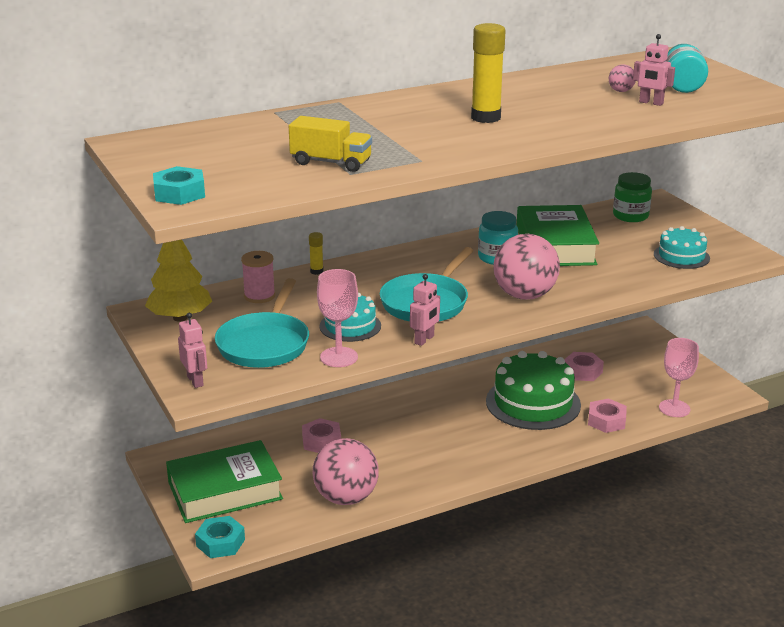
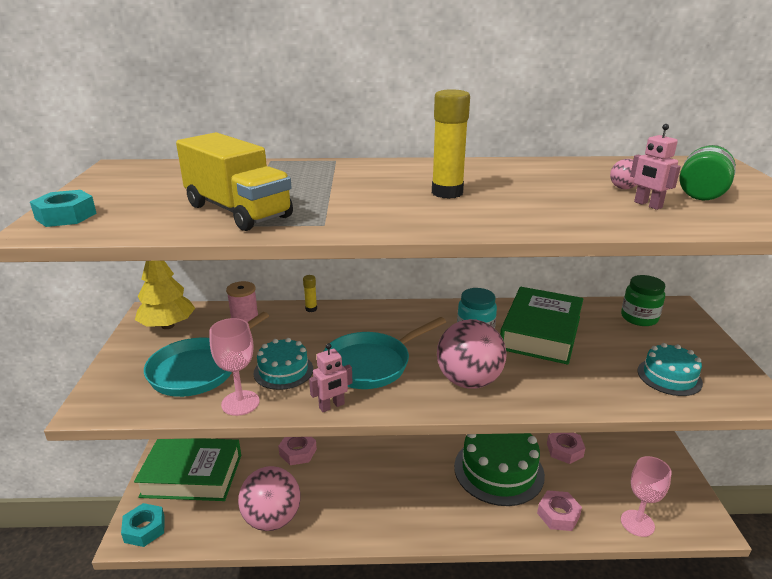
camera: 25 degrees right, 0 degrees up
(195, 381) = (106, 392): pink robot -> none
(331, 163) = (238, 211): yellow truck -> yellow truck, size x1.53
(682, 87) = (701, 194): turquoise jar -> green jar

